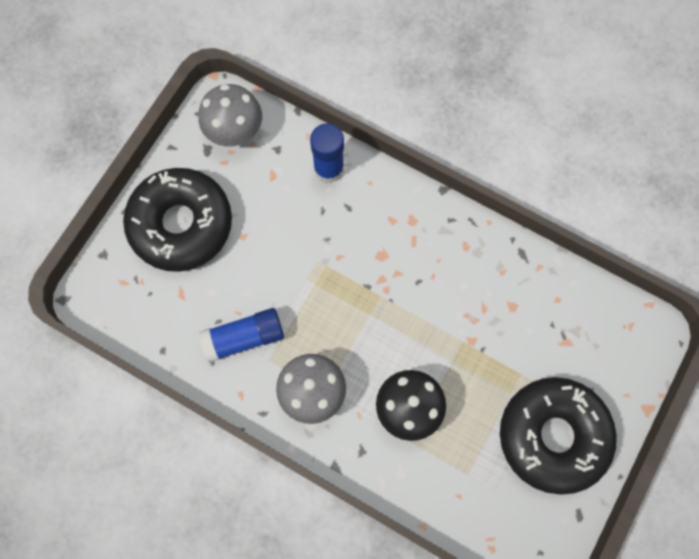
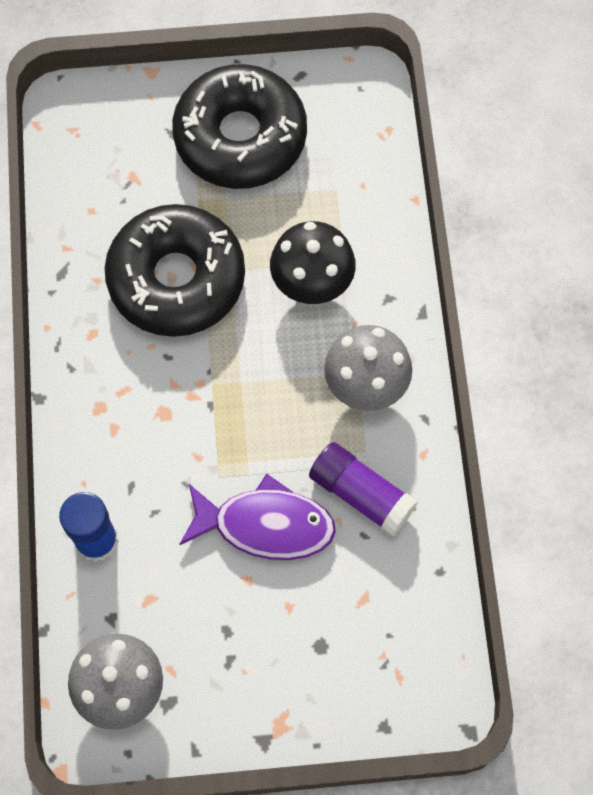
camera: 125 degrees left, 5 degrees down
(181, 224) = (283, 662): black donut -> black donut (176, 279)
(244, 338) = (361, 494): blue glue stick -> purple glue stick
(267, 268) = (265, 525): none -> purple fish

